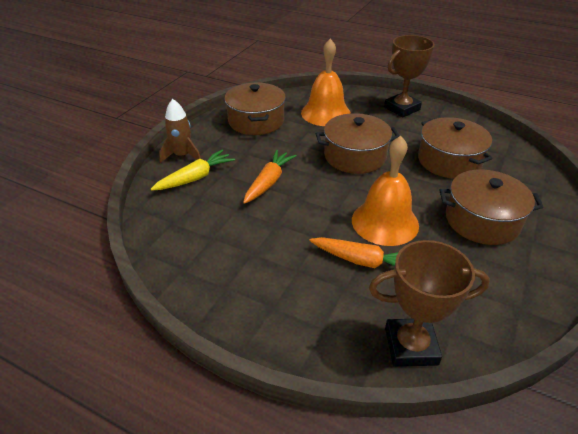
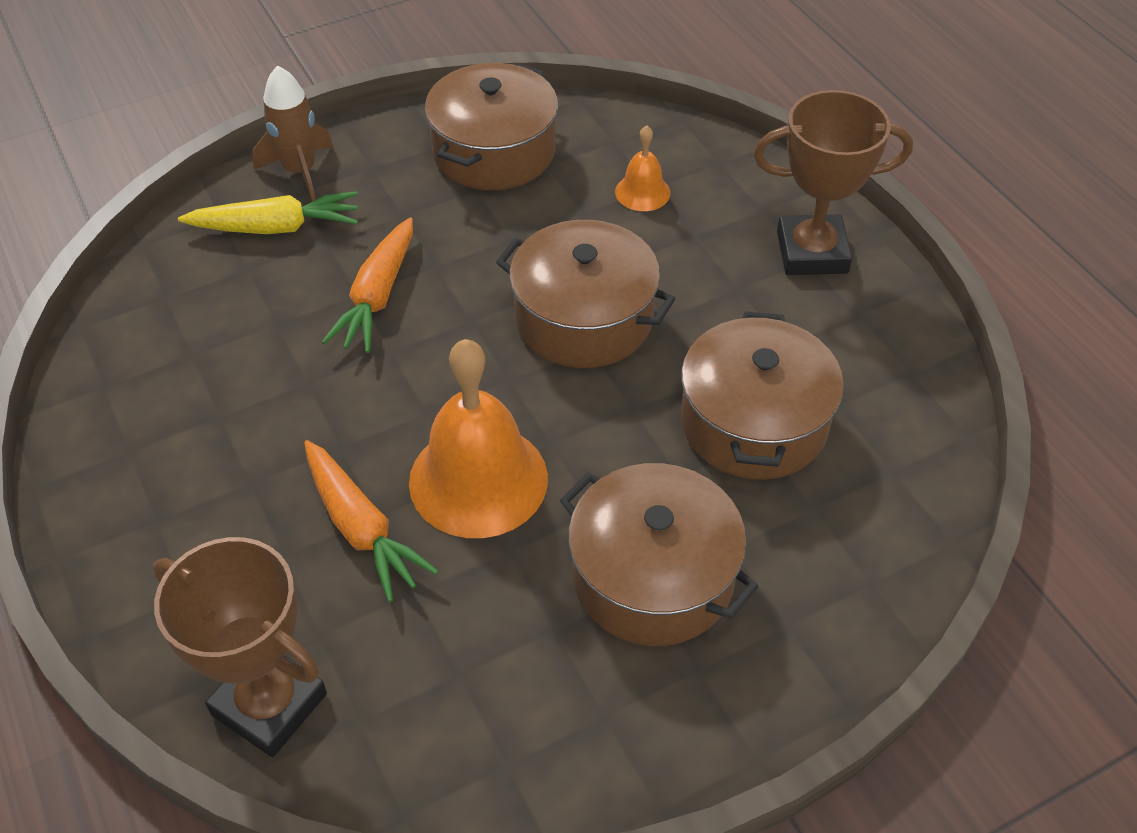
camera: 35 degrees right, 10 degrees up
(268, 182) = (378, 296): orange carrot -> orange carrot turned 135 degrees clockwise
(325, 113) = (642, 192): orange bell -> orange bell, size x0.48

